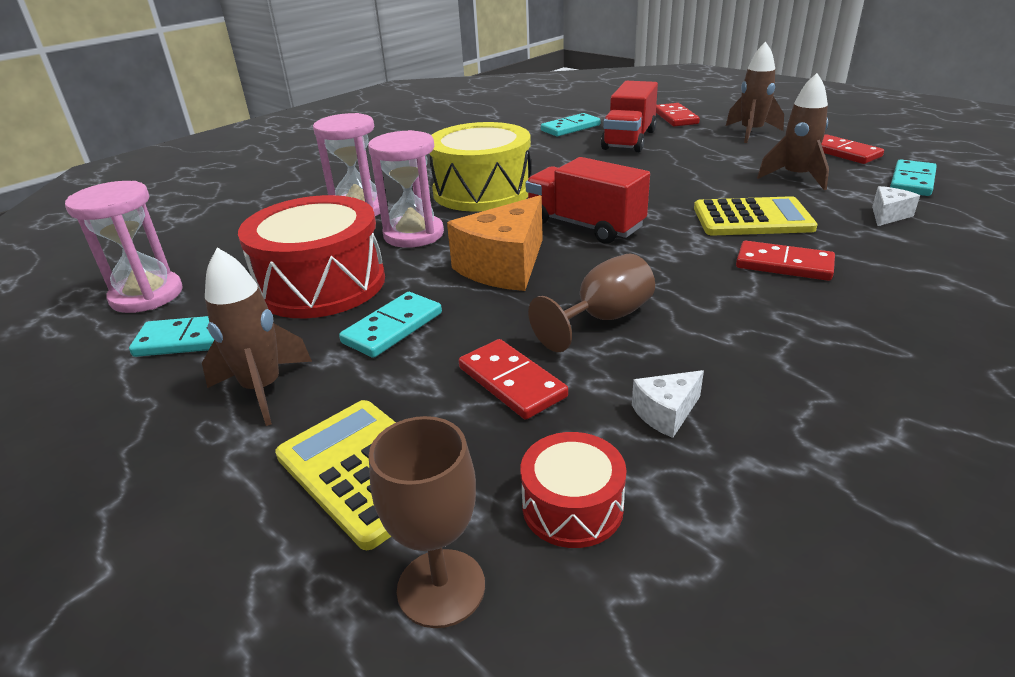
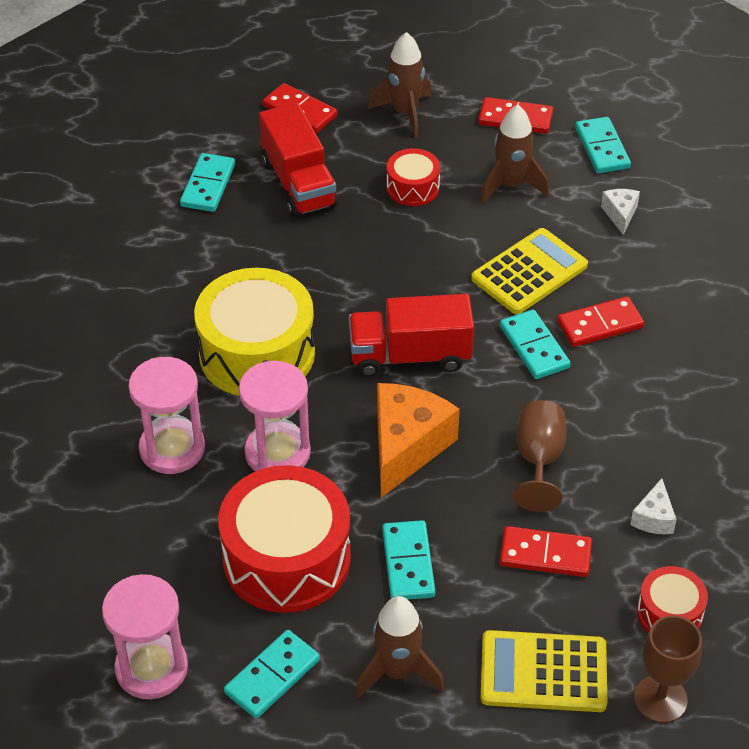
camera: 45 degrees left, 15 degrees up
(504, 266) = (406, 447): orange cheese -> orange cheese turned 150 degrees counterclockwise
(698, 255) = (534, 347): none -> turquoise domino
(710, 159) = (413, 187): none -> red drum

